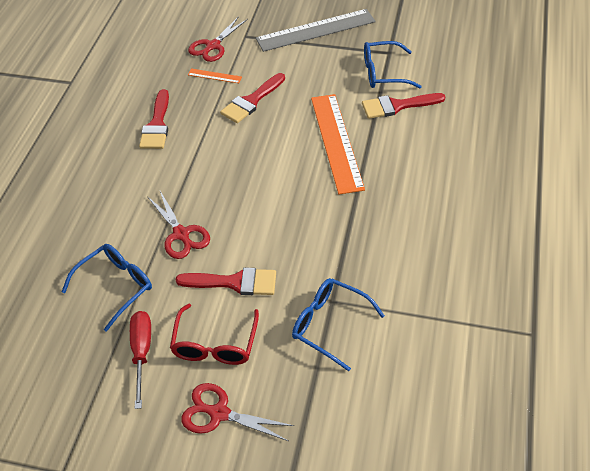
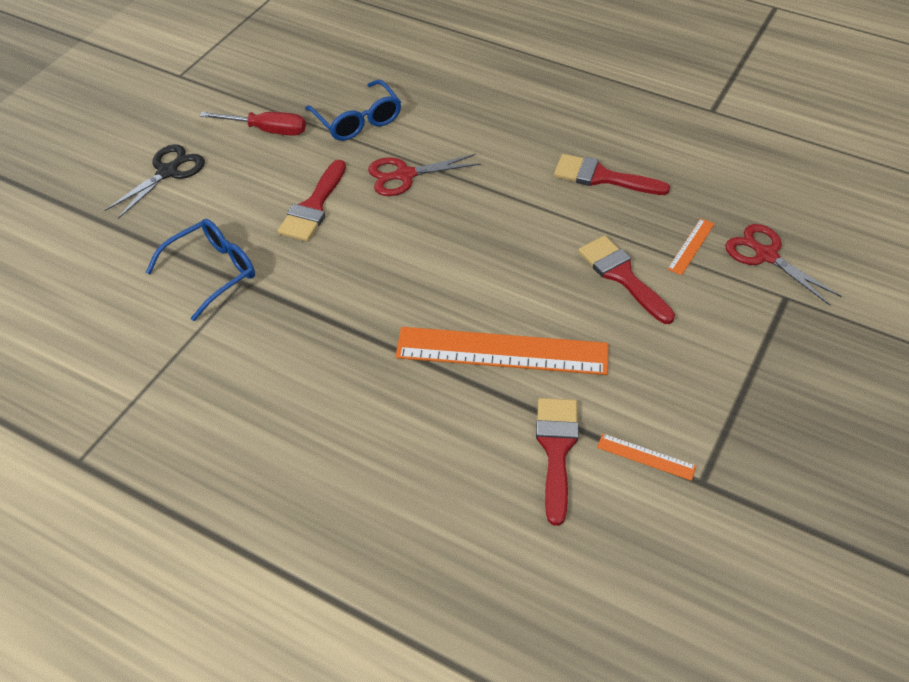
camera: 105 degrees right, 0 degrees up
(215, 344) = (245, 180): red glasses -> none
(219, 413) = (168, 172): red scissors -> black scissors
(315, 30) = (787, 392): grey ruler -> none
(384, 73) = (646, 457): blue glasses -> orange ruler

